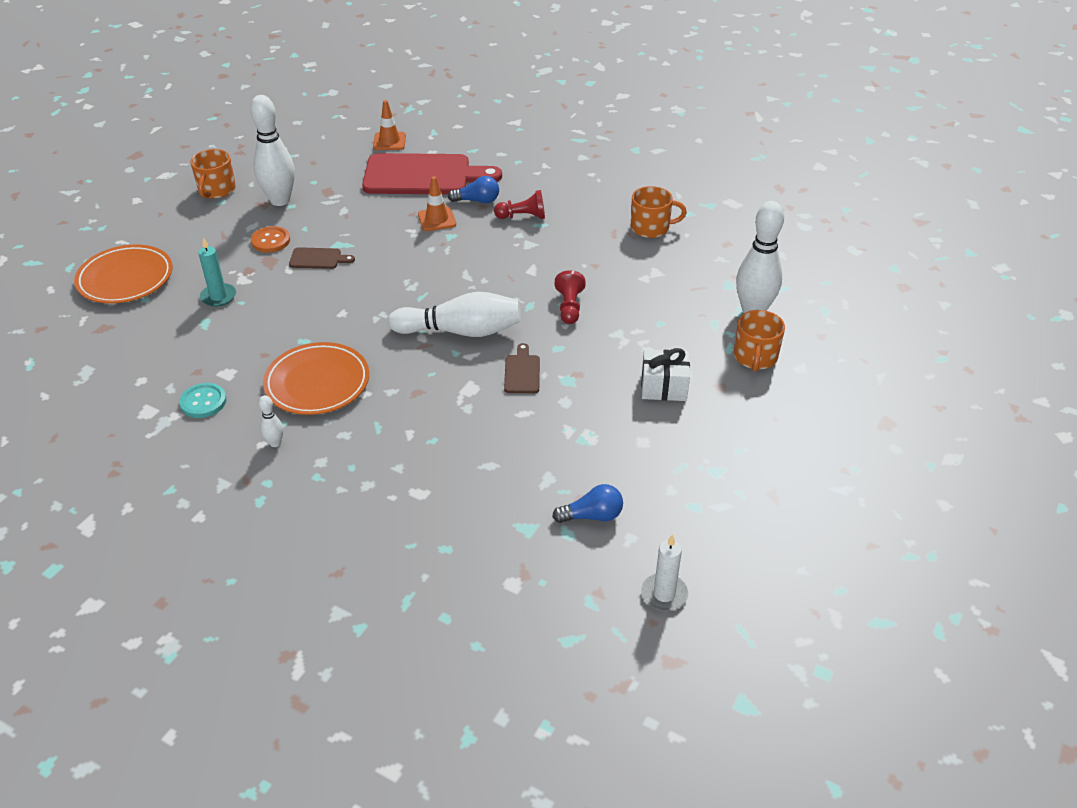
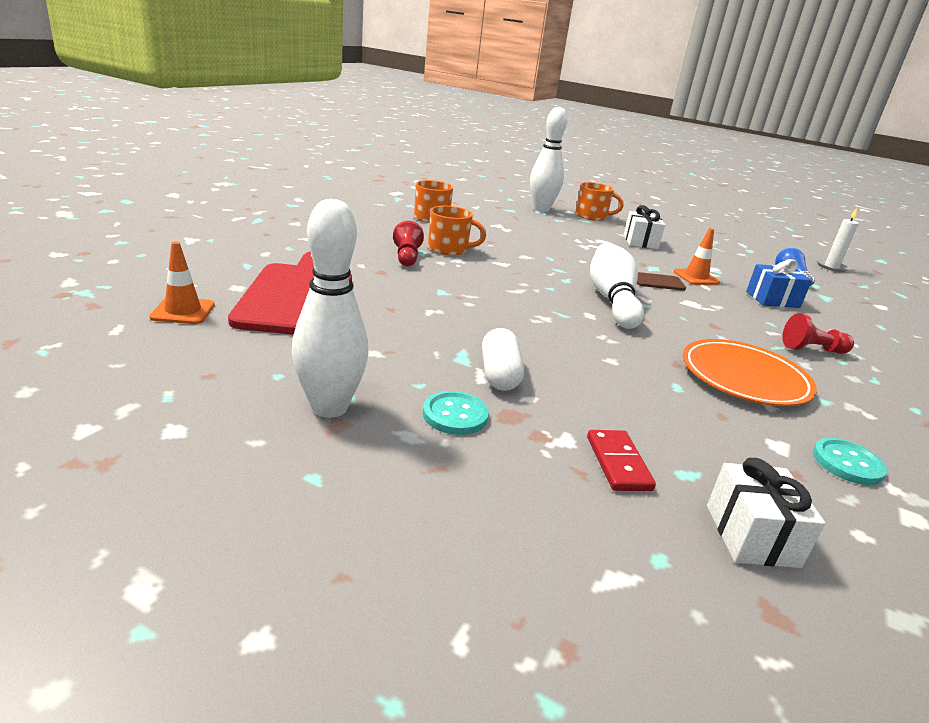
camera: 95 degrees left, 15 degrees down
(125, 279) = (606, 603): orange plate -> none
(152, 334) = (751, 535): none -> white gift
(216, 190) = (263, 487): orange mug -> orange mug (449, 249)
(218, 297) = (618, 463): turquoise candle -> red domino
(271, 241) = (455, 415): orange button -> turquoise button
(275, 443) = (858, 405): white bowling pin -> none
(318, 259) = (499, 374): brown cutting board -> white capsule
(437, 219) = (407, 296): orange traffic cone -> orange traffic cone (696, 277)
(477, 201) = (370, 273): blue light bulb -> none
(500, 465) = (772, 299): none -> blue gift
(569, 307) = (556, 256): red pawn -> red pawn (812, 349)

